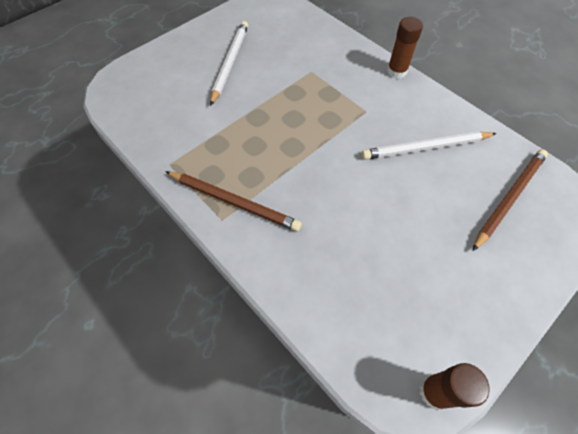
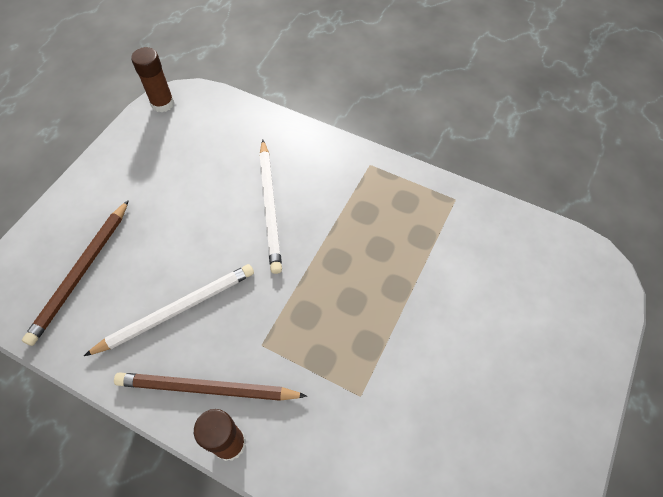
camera: 160 degrees right, 0 degrees up
(230, 63) = (484, 369): white pencil -> white pencil (270, 207)
(234, 202) = (368, 182): brown pencil -> brown pencil (207, 389)

